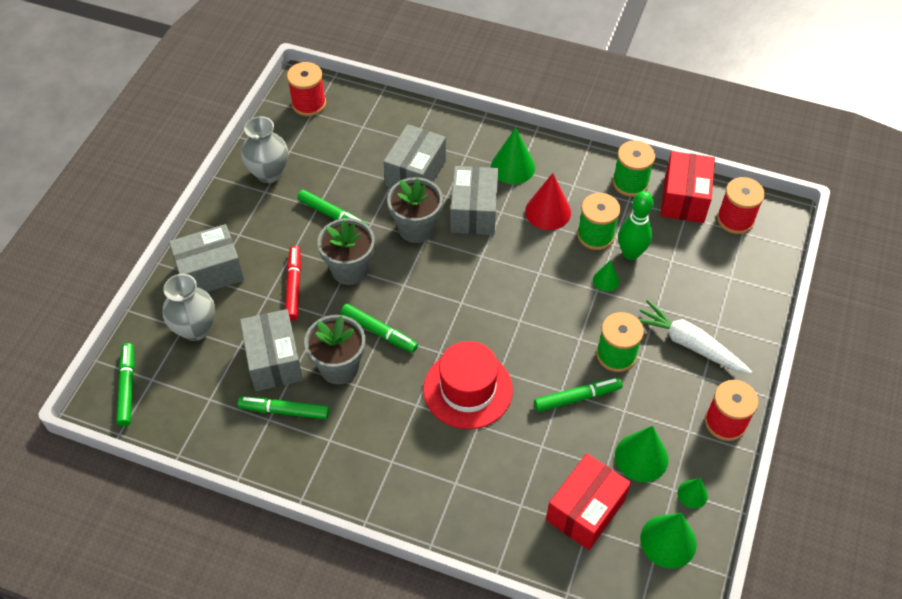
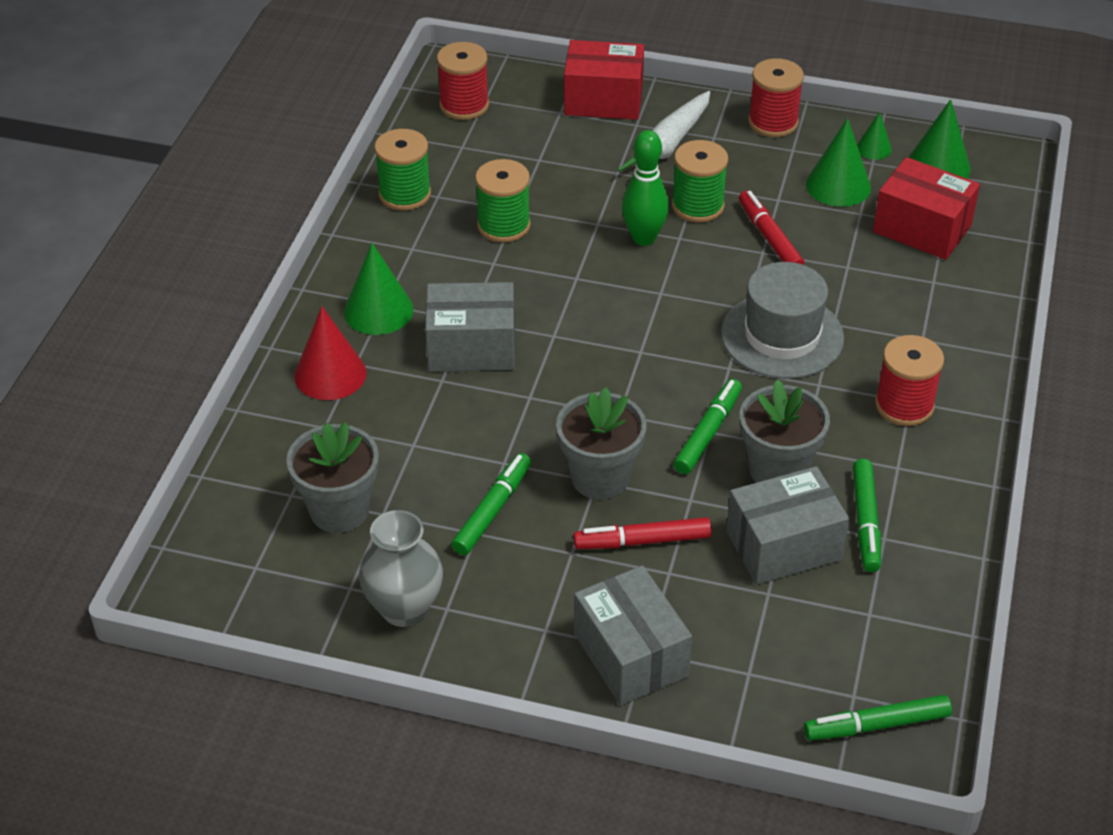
camera: 95 degrees left, 10 degrees down
(195, 329) = (747, 655): grey vase -> none
(309, 104) = (233, 574): red spool -> red spool (904, 405)
(415, 173) = (396, 418): grey box -> none
(416, 228) = (510, 408): grey flower pot -> grey flower pot (339, 510)
(468, 389) = (782, 336): red hat -> grey hat
(548, 211) = (464, 272): red cone -> red cone (330, 374)
(577, 398) = (769, 238): green marker -> red marker
(606, 280) = (580, 215): green cone -> none
(630, 253) = (532, 194): green bowling pin -> green bowling pin (644, 238)
(684, 199) = (431, 147): red box -> red box (603, 100)

